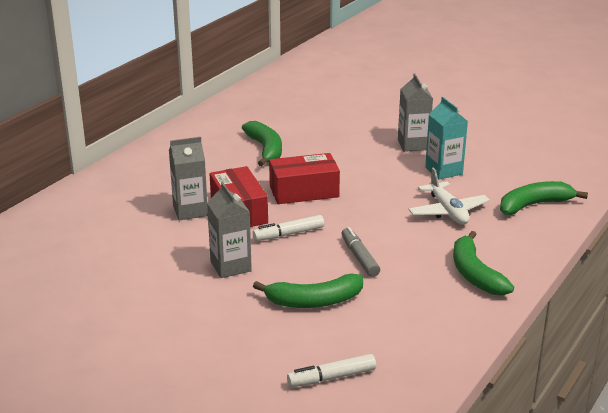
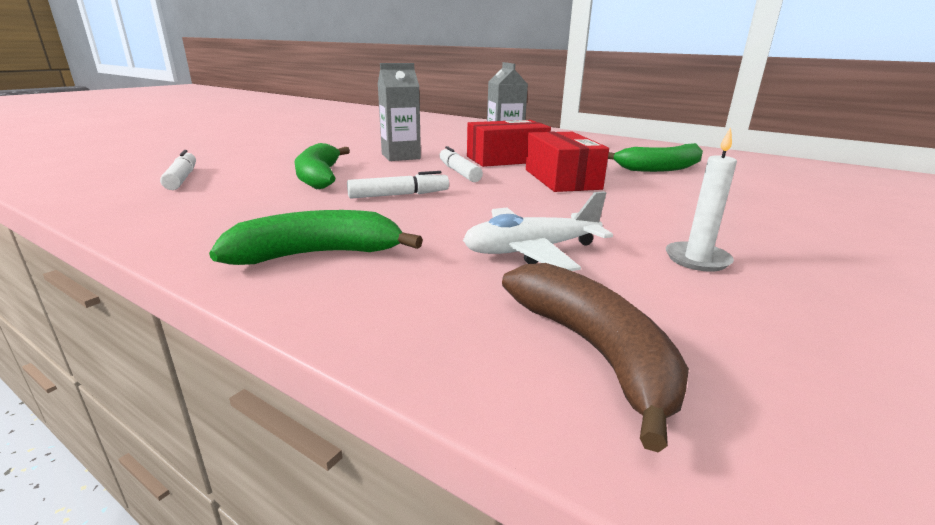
camera: 90 degrees right, 5 degrees down
(359, 257) = (399, 195): grey marker -> white marker
(413, 145) = (785, 242): grey carton -> none
(443, 171) = (697, 259): turquoise carton -> white candle
(534, 205) = (593, 351): green banana -> brown banana

